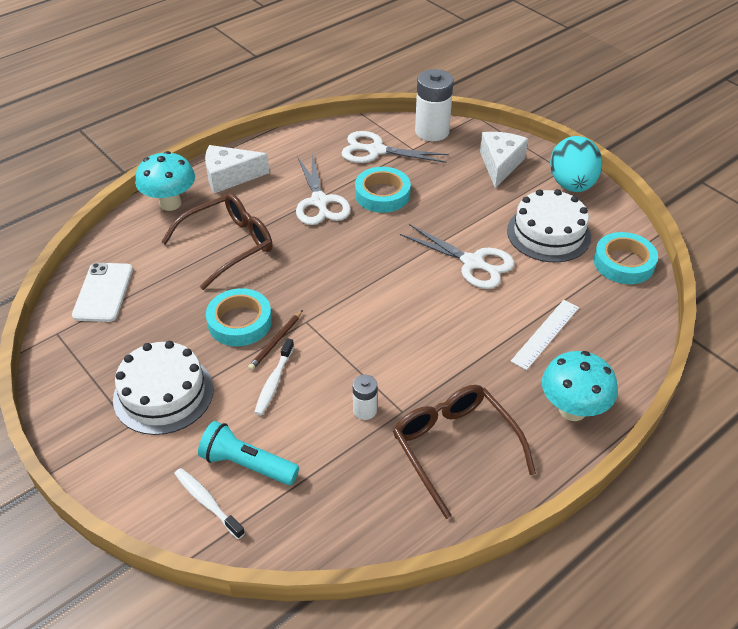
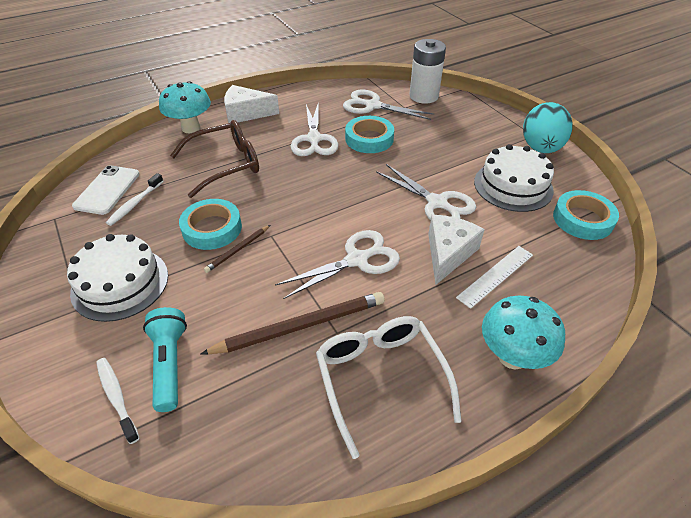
camera: 10 degrees right, 0 degrees up
(247, 465) = (169, 364): turquoise flashlight -> turquoise flashlight turned 45 degrees clockwise
(274, 382) = (223, 286): white toothbrush -> white toothbrush (135, 204)
(365, 410) = (300, 326): white battery -> brown pencil
(403, 336) = (357, 260): none -> white scissors
(454, 447) = (380, 378): brown glasses -> white glasses
(500, 164) = (478, 126): white cheese -> white cheese (448, 253)

